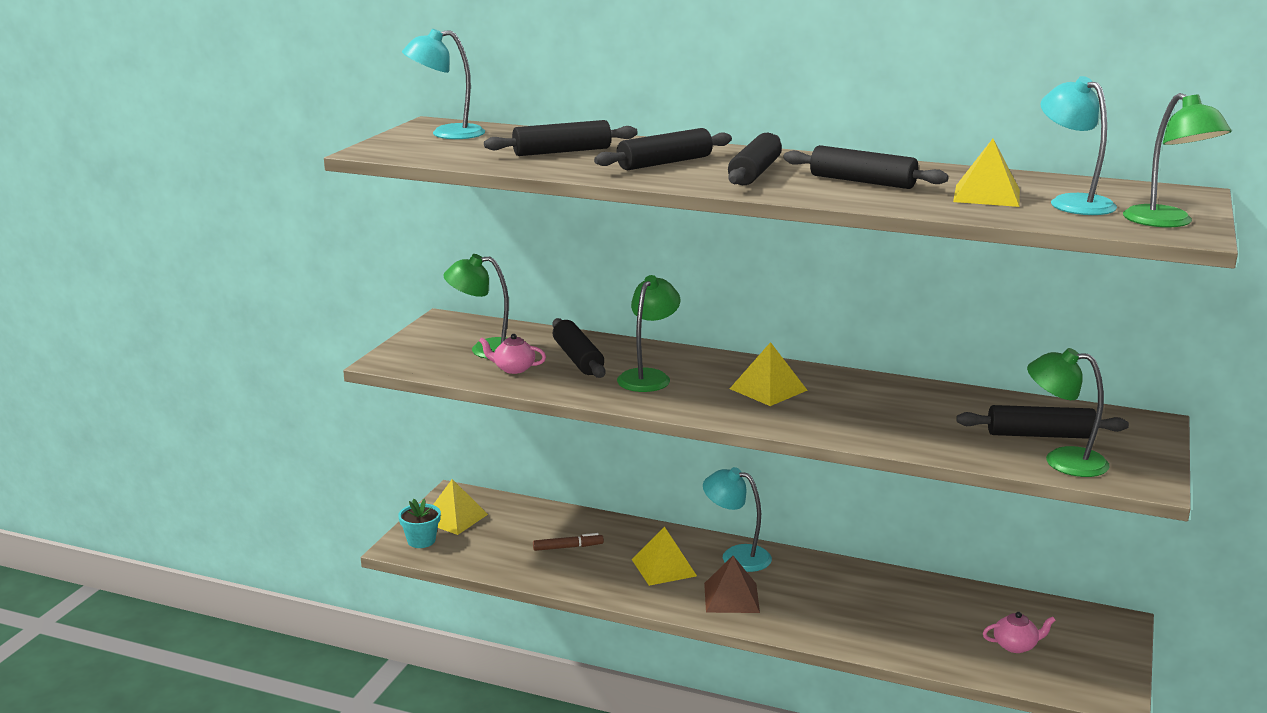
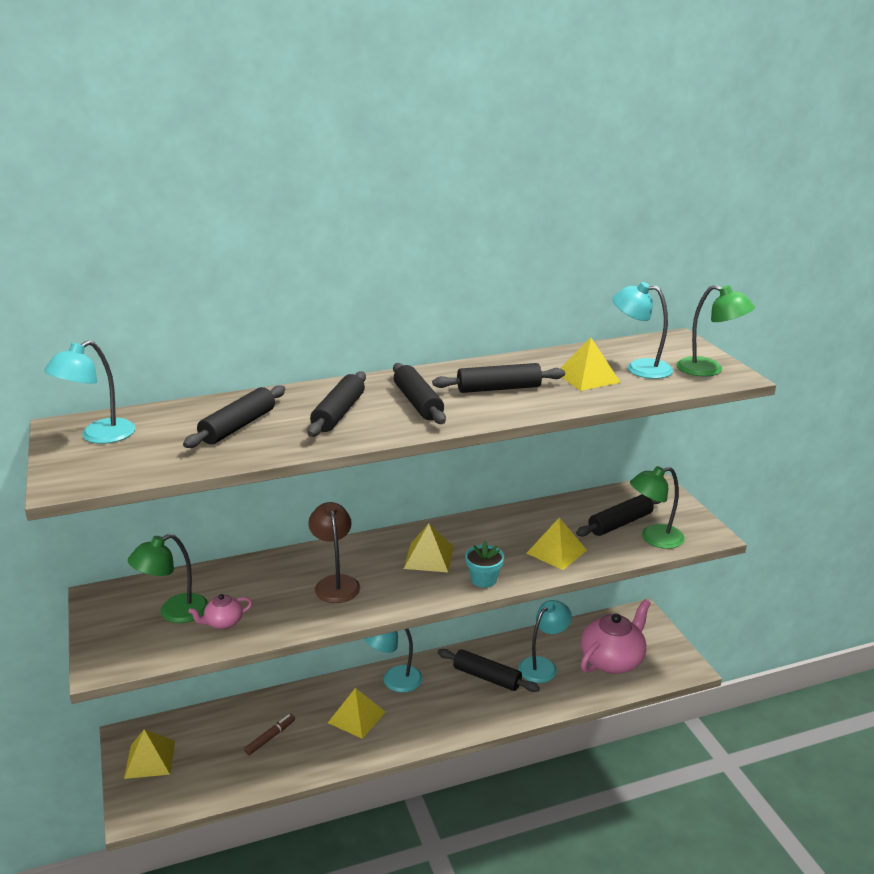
camera: 40 degrees left, 5 degrees up
(421, 541) = (144, 797): turquoise flower pot -> turquoise flower pot (484, 579)
(577, 359) = (261, 589): black rolling pin -> black rolling pin (487, 677)
(648, 377) = (335, 583): green lamp -> brown lamp
(731, 597) = (425, 717): brown pyramid -> none
(918, 431) = (556, 551): none -> yellow pyramid
(919, 613) = (543, 665): none -> turquoise lamp
(1016, 646) = (612, 660): pink teapot -> pink teapot, size x2.13

